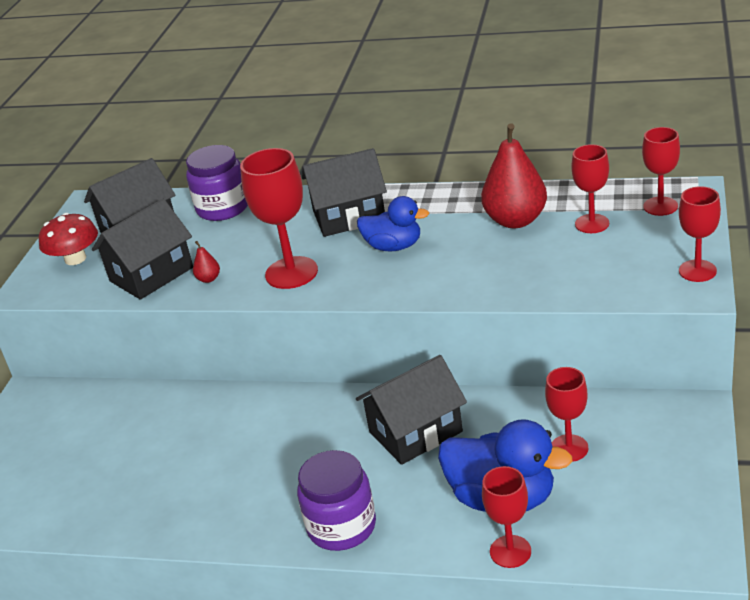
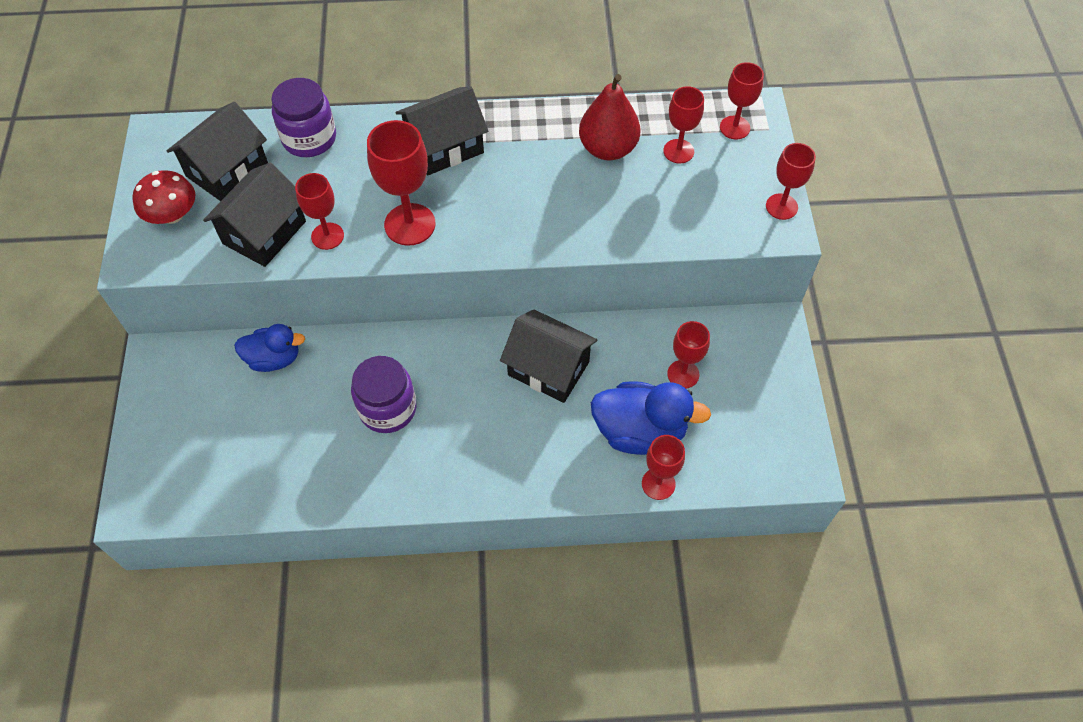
camera: 20 degrees left, 25 degrees up
(208, 279) = (327, 236): red pear -> red goblet
(341, 526) = (511, 475): purple jar -> purple jar (387, 408)
(394, 246) = (501, 186): blue duck -> blue duck (274, 358)
(415, 432) = (548, 368): black house -> black house turned 75 degrees clockwise

